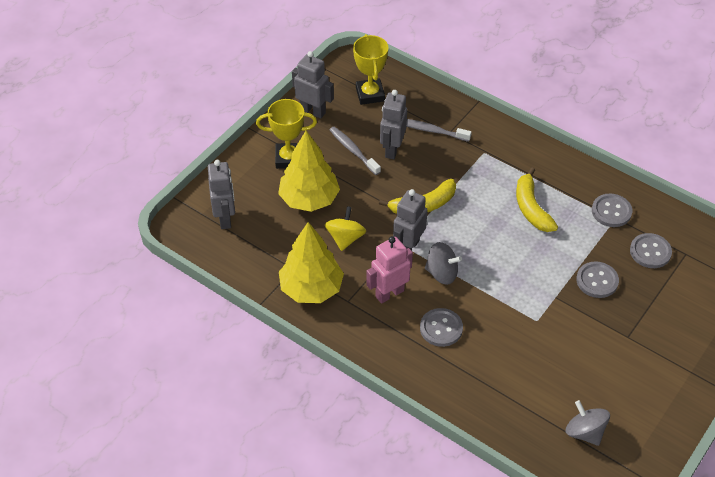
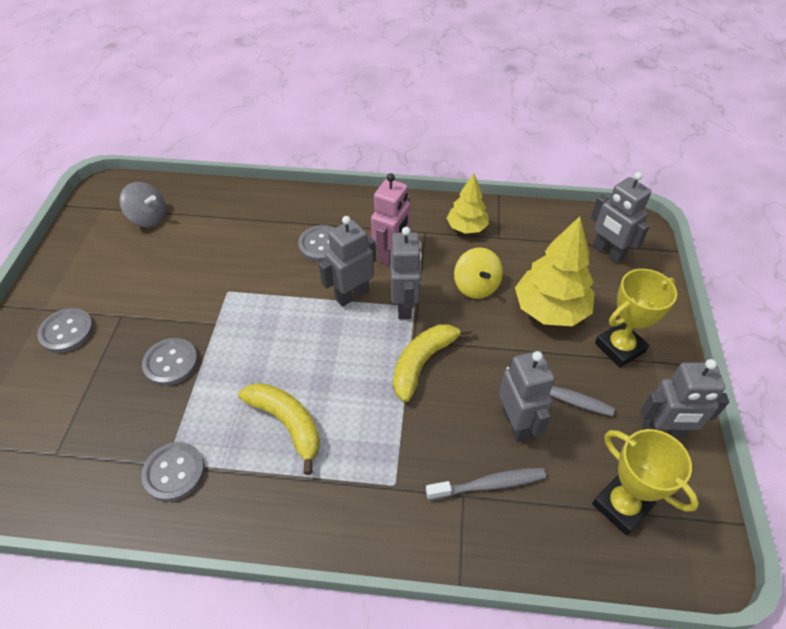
camera: 150 degrees right, 0 degrees up
(311, 289) = (466, 227): yellow tree -> yellow tree, size x0.61
(442, 273) = (352, 295): grey spinning top -> grey robot
(650, 252) = (107, 433): grey button -> grey button (67, 331)

